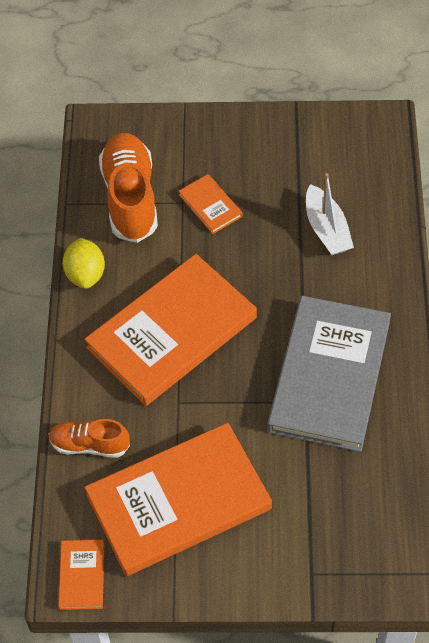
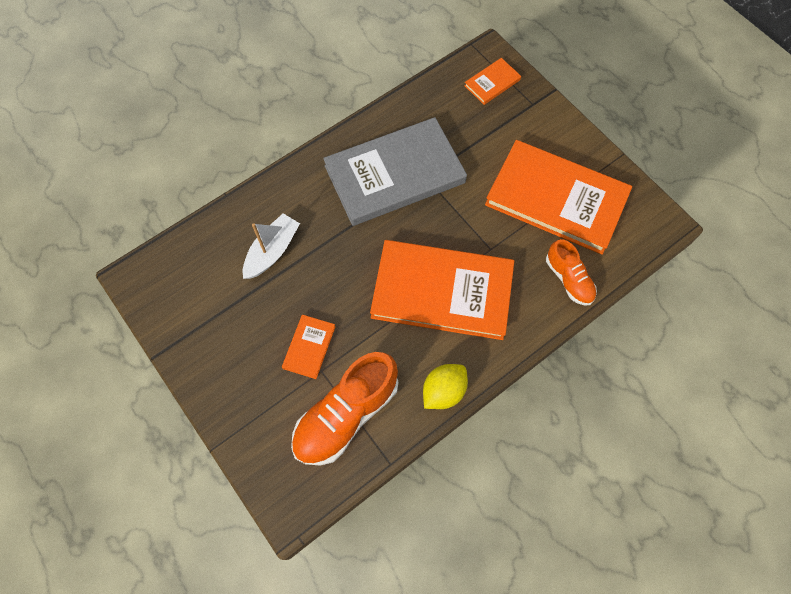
camera: 130 degrees left, 10 degrees up
(82, 576) = (650, 217): orange book -> orange book (492, 83)

